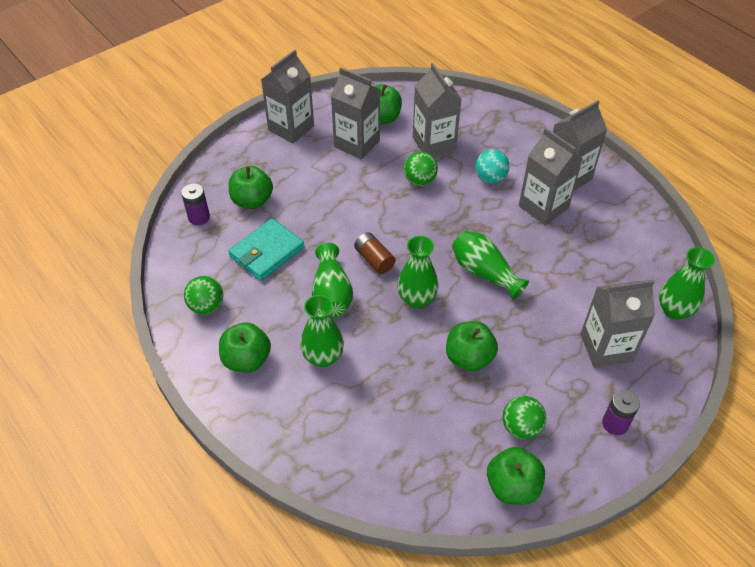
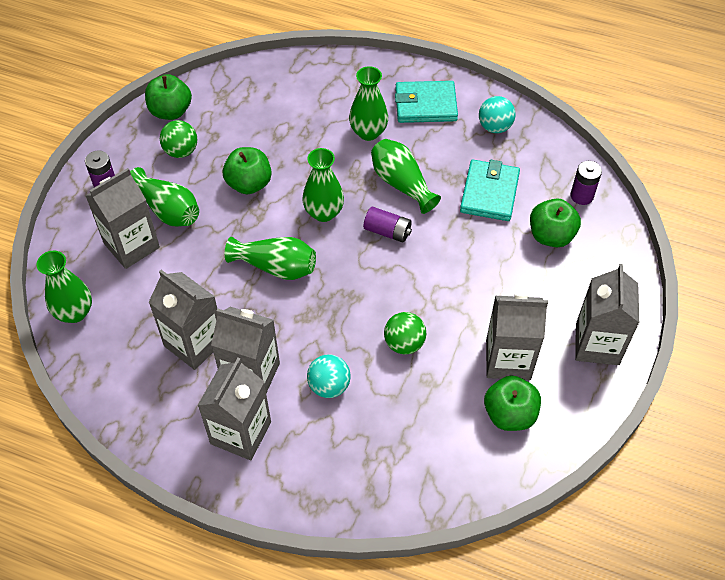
camera: 150 degrees right, 5 degrees up
(206, 306) = (494, 127): green ball -> turquoise ball
(247, 360) = (425, 105): green apple -> turquoise wallet
(374, 259) = (387, 231): brown battery -> purple battery
(434, 143) = (422, 406): grey carton -> grey carton (194, 343)
(559, 367) = (168, 210): none -> green vase

